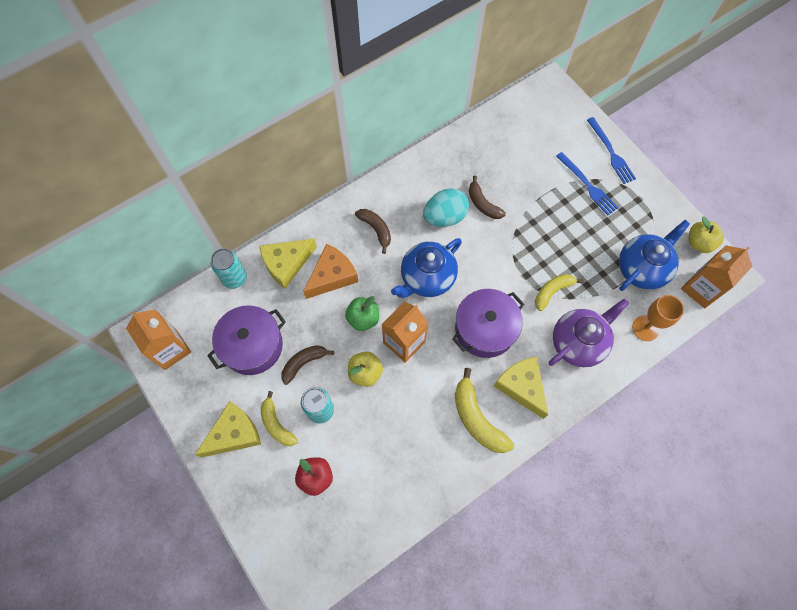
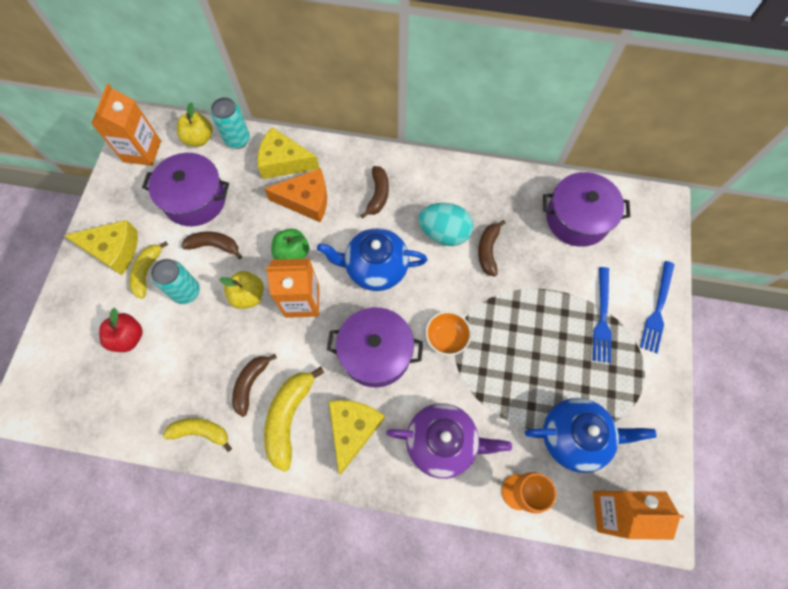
camera: 45 degrees right, 0 degrees up
(431, 423) = (251, 384): none -> brown banana
(513, 136) = (577, 218): none -> purple pot
(515, 280) = (446, 338): none -> orange bowl
(552, 291) = (467, 377): yellow banana -> yellow banana (201, 432)
(699, 243) = (659, 468): yellow apple -> yellow apple (199, 138)

